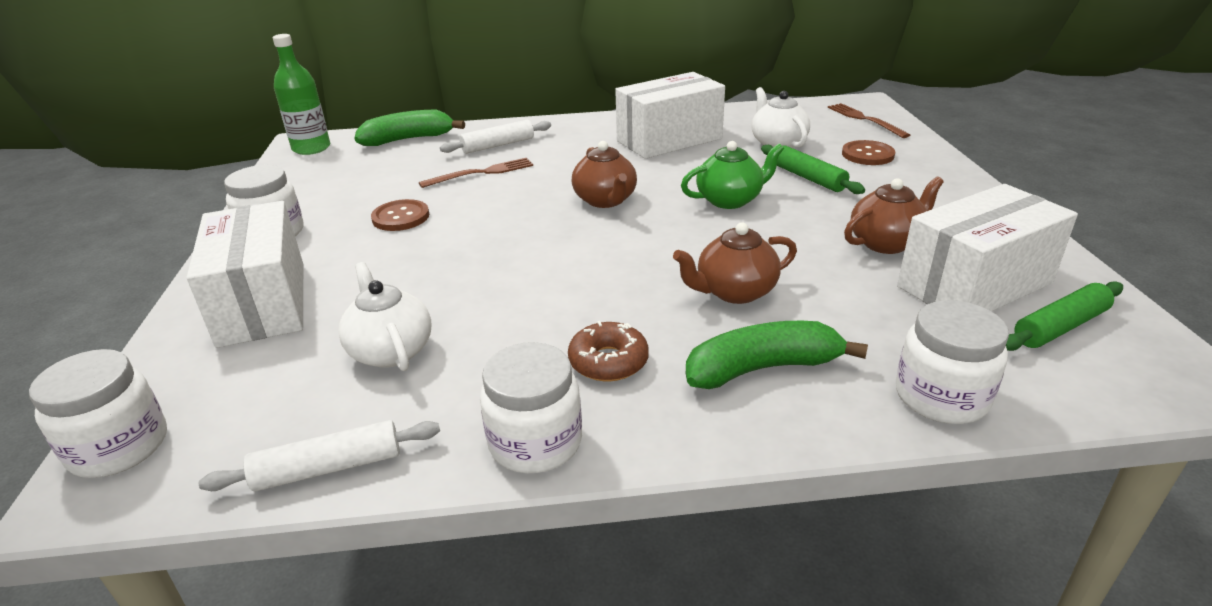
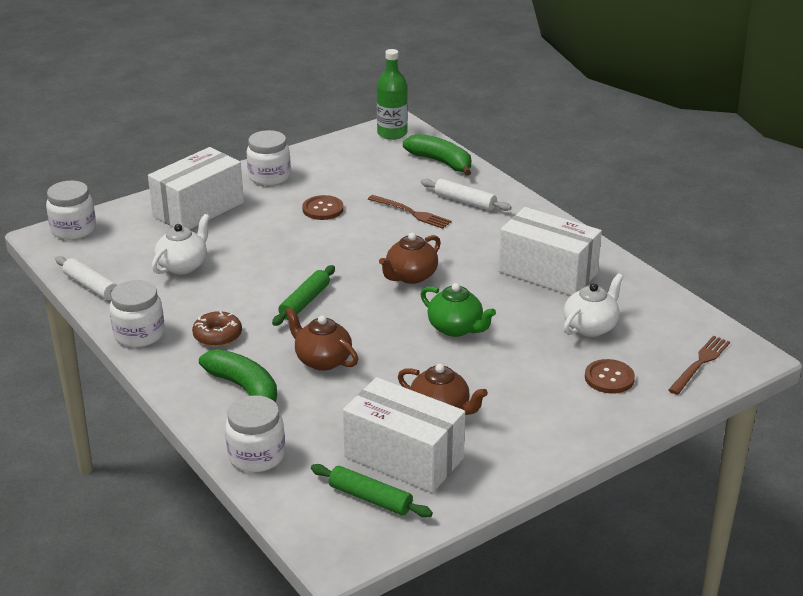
camera: 60 degrees right, 0 degrees up
(808, 178) = (529, 356): green rolling pin -> green rolling pin (304, 302)

